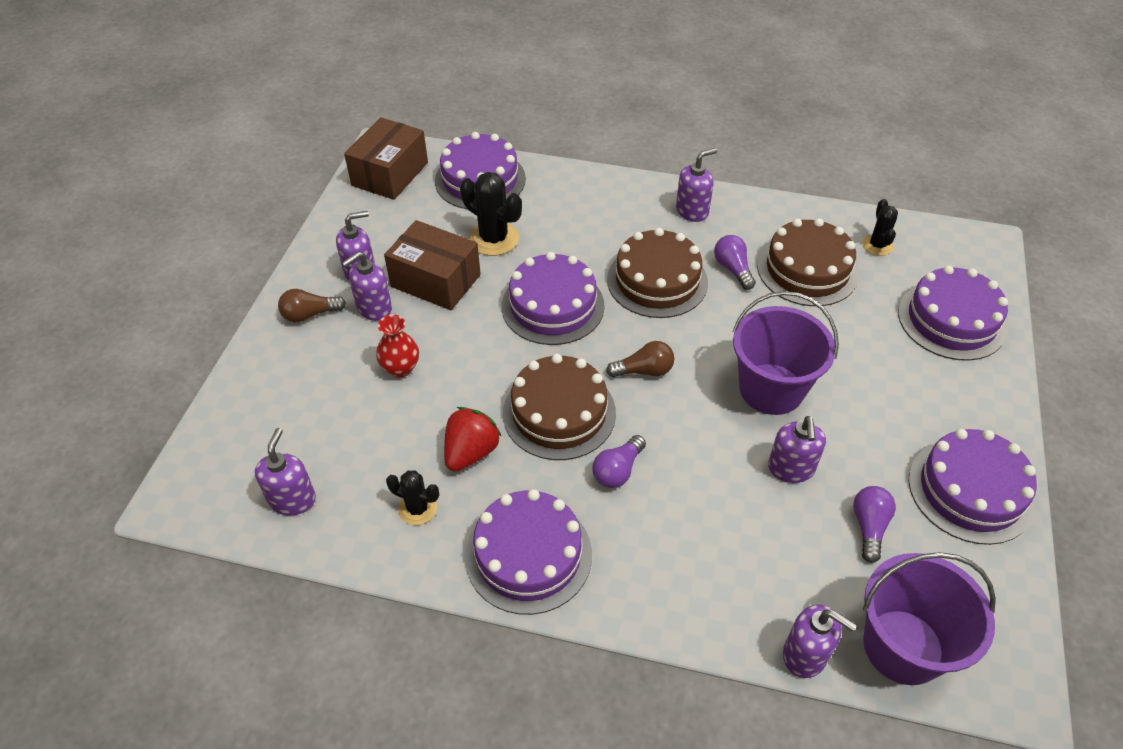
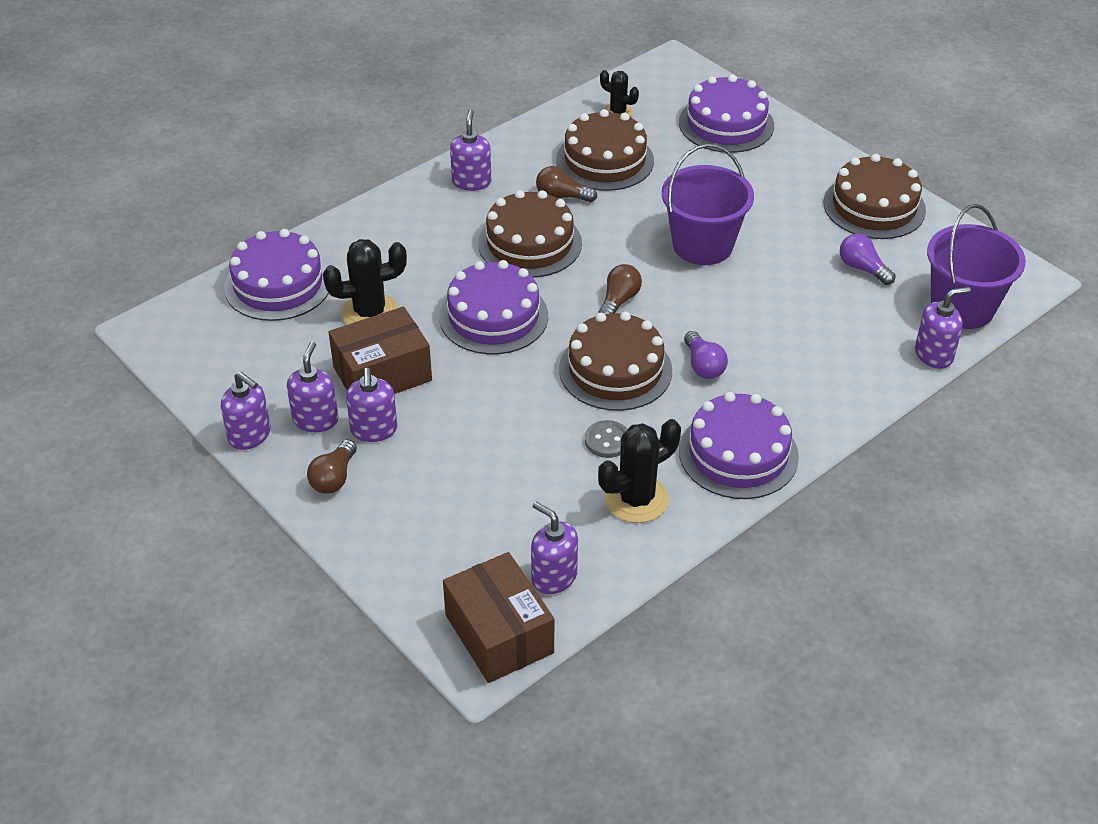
camera: 55 degrees left, 5 degrees down
(390, 174) = (194, 340): brown box -> brown box (499, 634)
(401, 368) = (469, 443): red vase -> none
(417, 508) = (636, 499): black cactus -> black cactus, size x1.65
(471, 452) = (607, 441): red strawberry -> grey button
(733, 269) = (562, 196): purple light bulb -> brown light bulb
(791, 468) = (783, 277): purple soap dispenser -> purple soap dispenser (250, 435)
(970, 490) = (874, 206): purple cake -> brown cake

